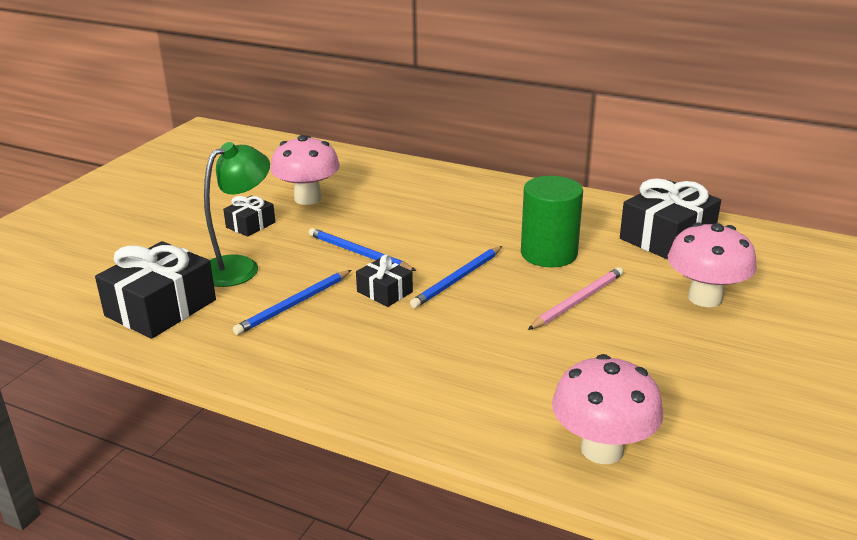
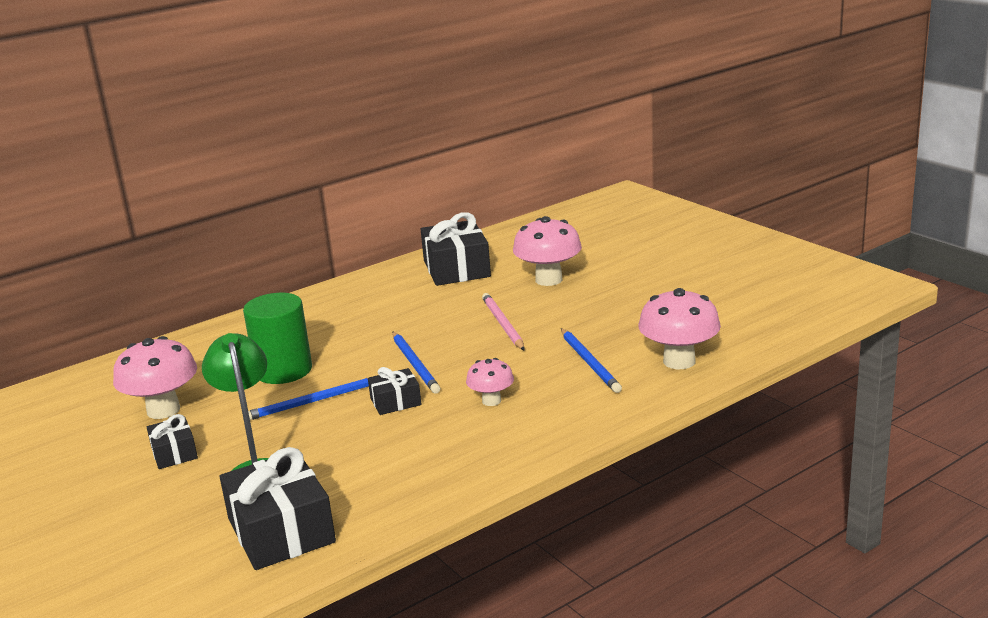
camera: 60 degrees left, 5 degrees down
(294, 305) = (364, 451): blue pencil -> blue pencil (589, 363)
(420, 343) = (491, 401): none -> pink mushroom
(549, 253) = (423, 318): green cylinder -> green cylinder (283, 370)

